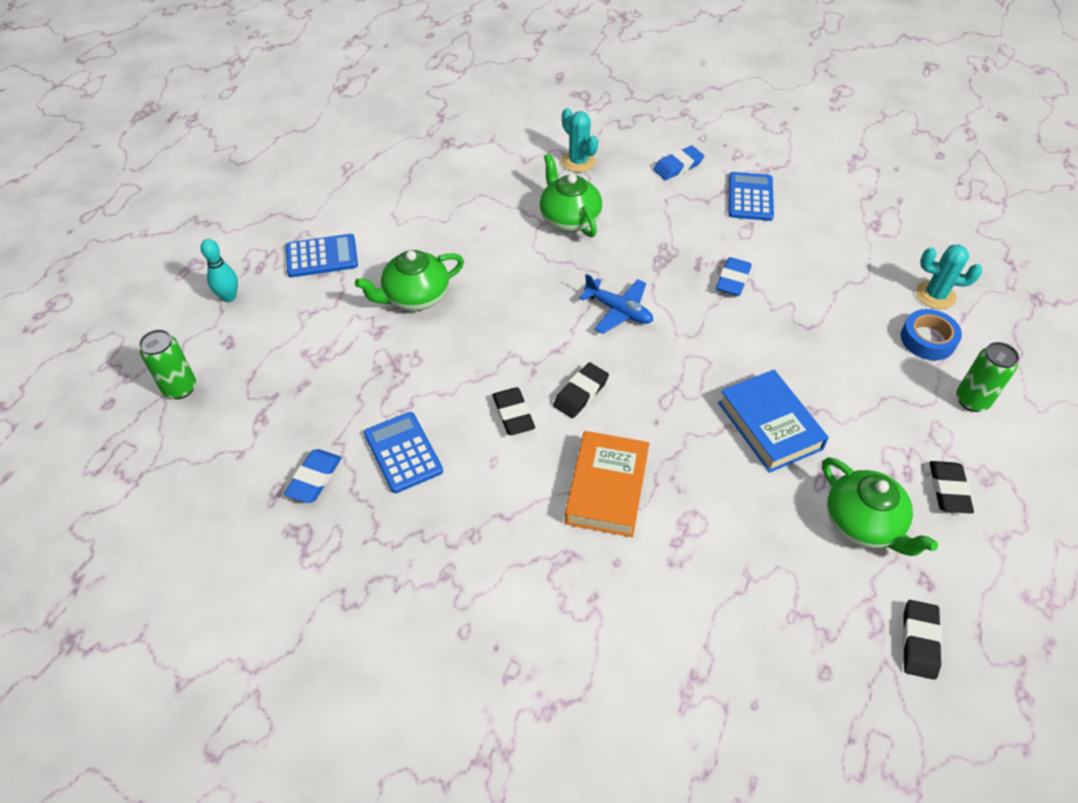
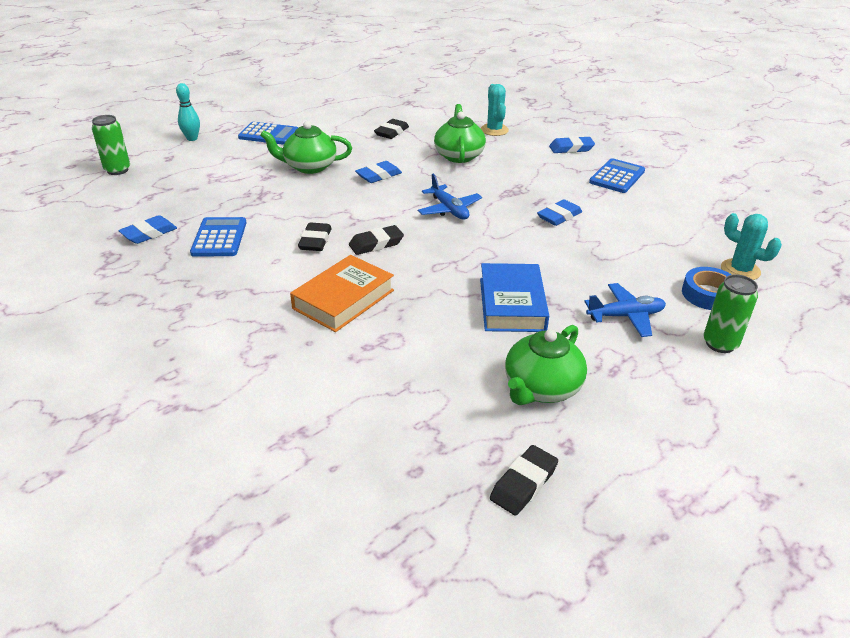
camera: 25 degrees right, 15 degrees down
(505, 283) = (378, 176): none -> blue eraser
(863, 523) = (541, 388): green teapot -> green teapot turned 45 degrees clockwise
(876, 398) = (625, 316): none -> blue plane
(948, 490) = (644, 393): black eraser -> black eraser (391, 132)

